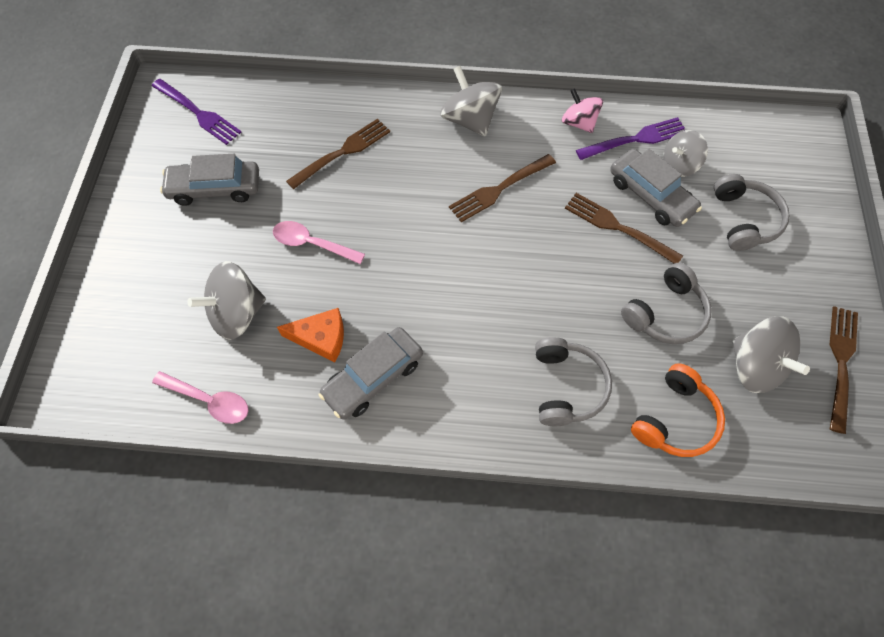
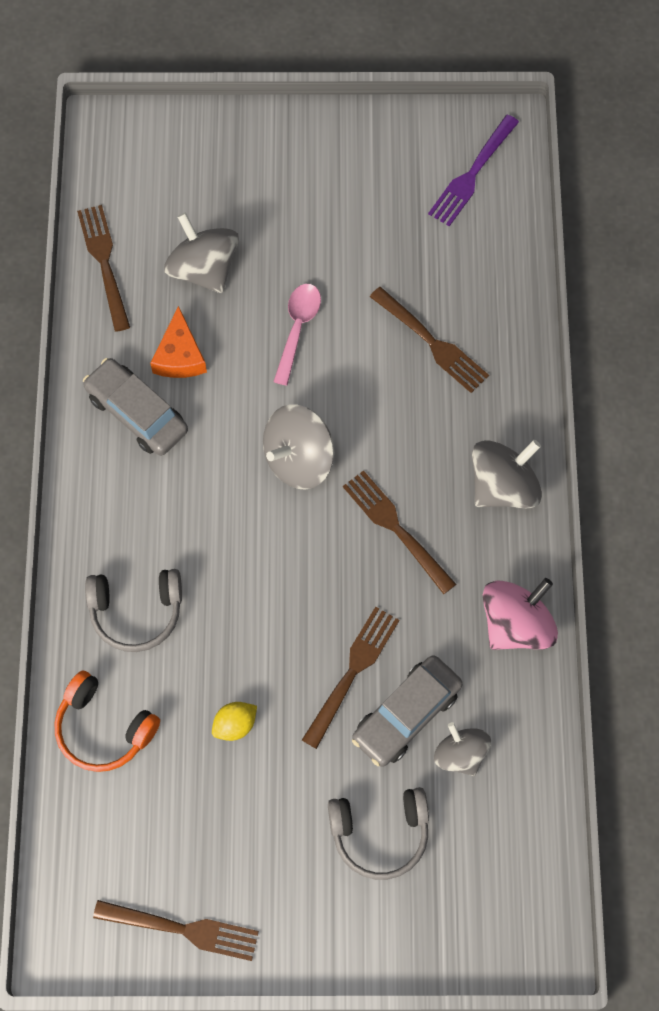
camera: 85 degrees right, 5 degrees up
(209, 400) = (104, 263): pink spoon -> brown fork
(215, 188) = (363, 215): grey car -> none
(579, 123) = (516, 624): pink spinning top -> pink spinning top, size x1.51
(635, 139) = (496, 698): purple fork -> none
(666, 313) = (235, 725): grey headphones -> yellow lemon
(754, 366) = (172, 824): grey spinning top -> grey spinning top (299, 459)

